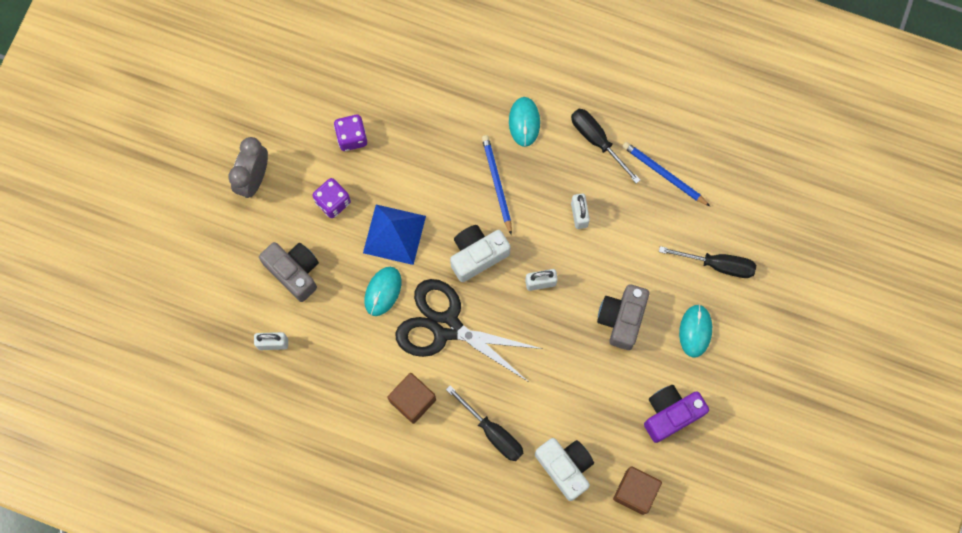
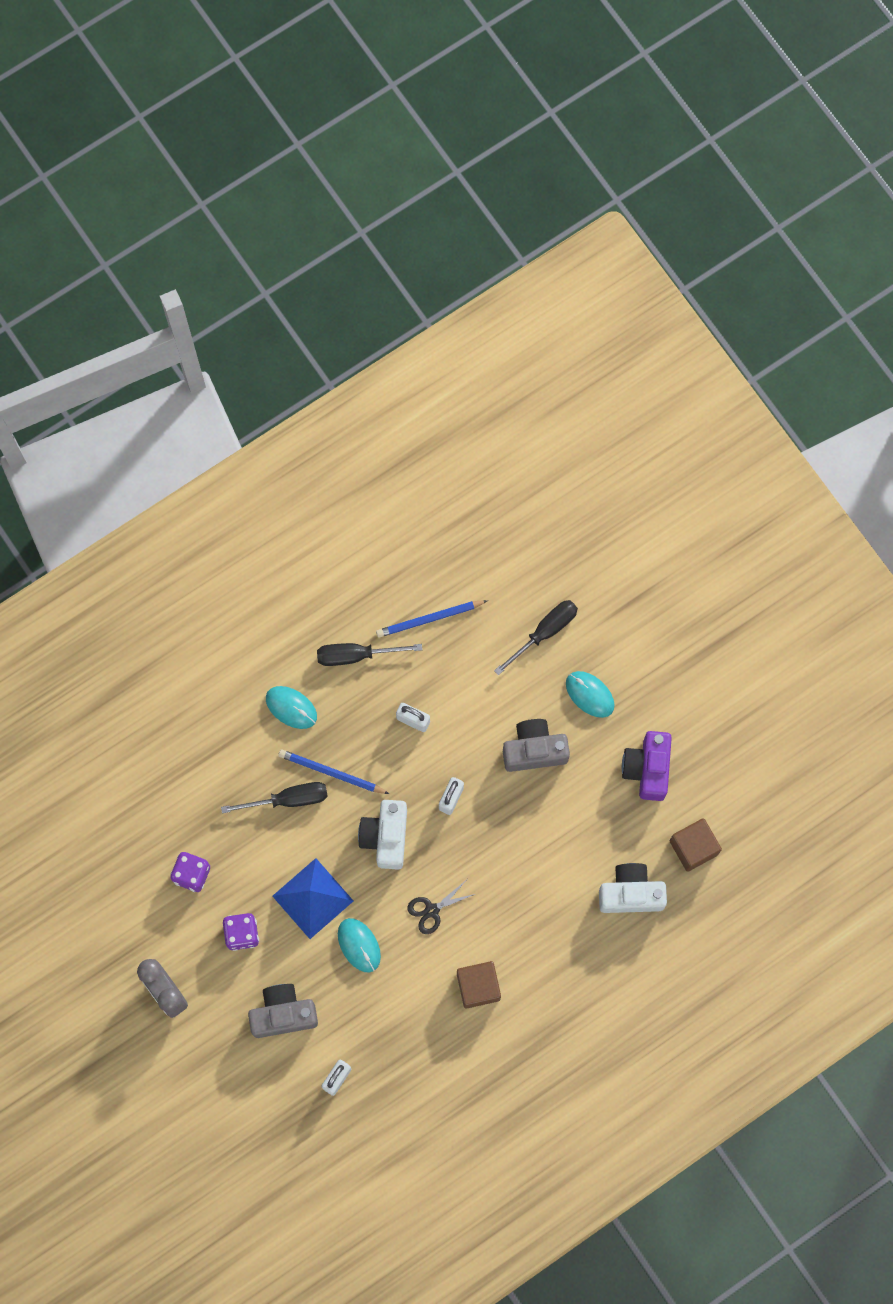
camera: 55 degrees left, 0 degrees up
(446, 326) = (432, 910): black scissors -> black scissors, size x0.44
(493, 432) = (556, 935): black screwdriver -> black screwdriver (288, 799)
(622, 319) = (534, 750): grey camera -> grey camera turned 120 degrees clockwise

